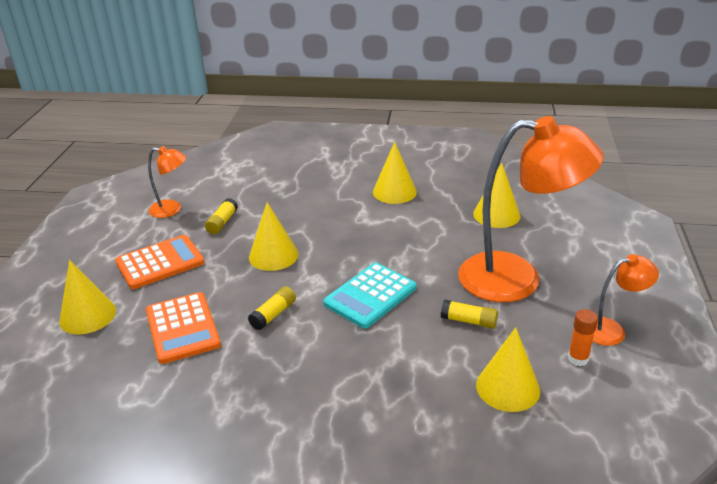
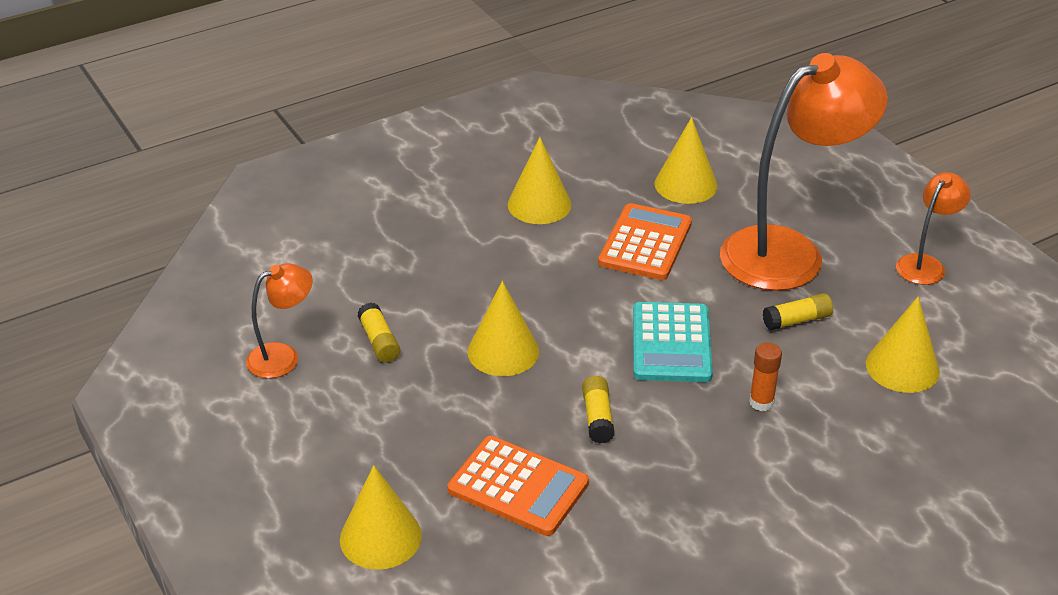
camera: 40 degrees left, 5 degrees up
(160, 263) = (374, 430): orange calculator -> orange calculator (645, 243)
(578, 359) = (928, 308): orange glue stick -> orange glue stick (761, 402)

